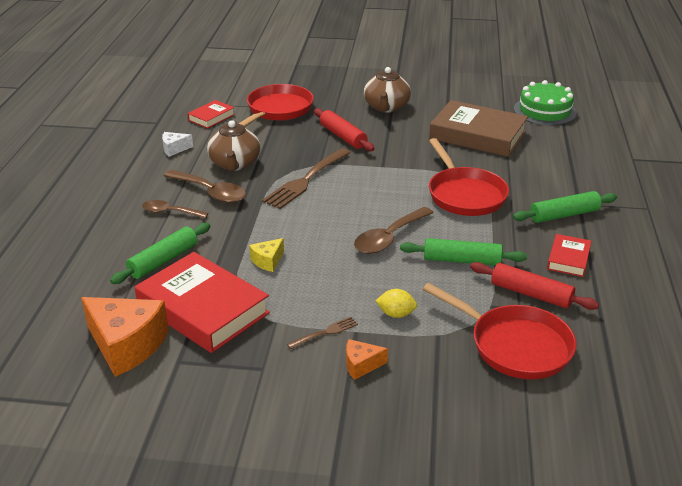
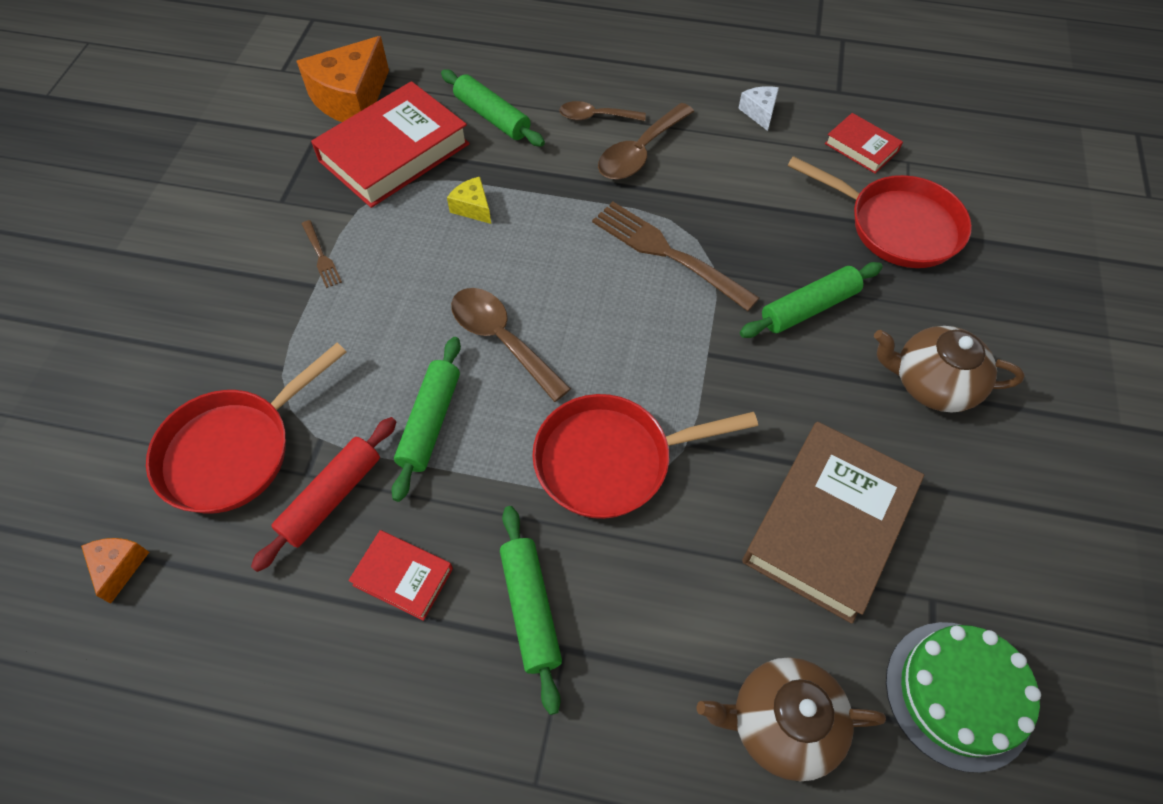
camera: 95 degrees right, 25 degrees up
(170, 212) = (595, 117): brown spoon -> brown spoon turned 105 degrees counterclockwise
(235, 164) = (717, 175): brown teapot -> brown teapot (782, 723)
(343, 136) = (809, 308): red rolling pin -> green rolling pin
(361, 365) = (256, 285): orange cheese -> orange cheese (119, 567)
(396, 314) = (334, 328): yellow lemon -> none

